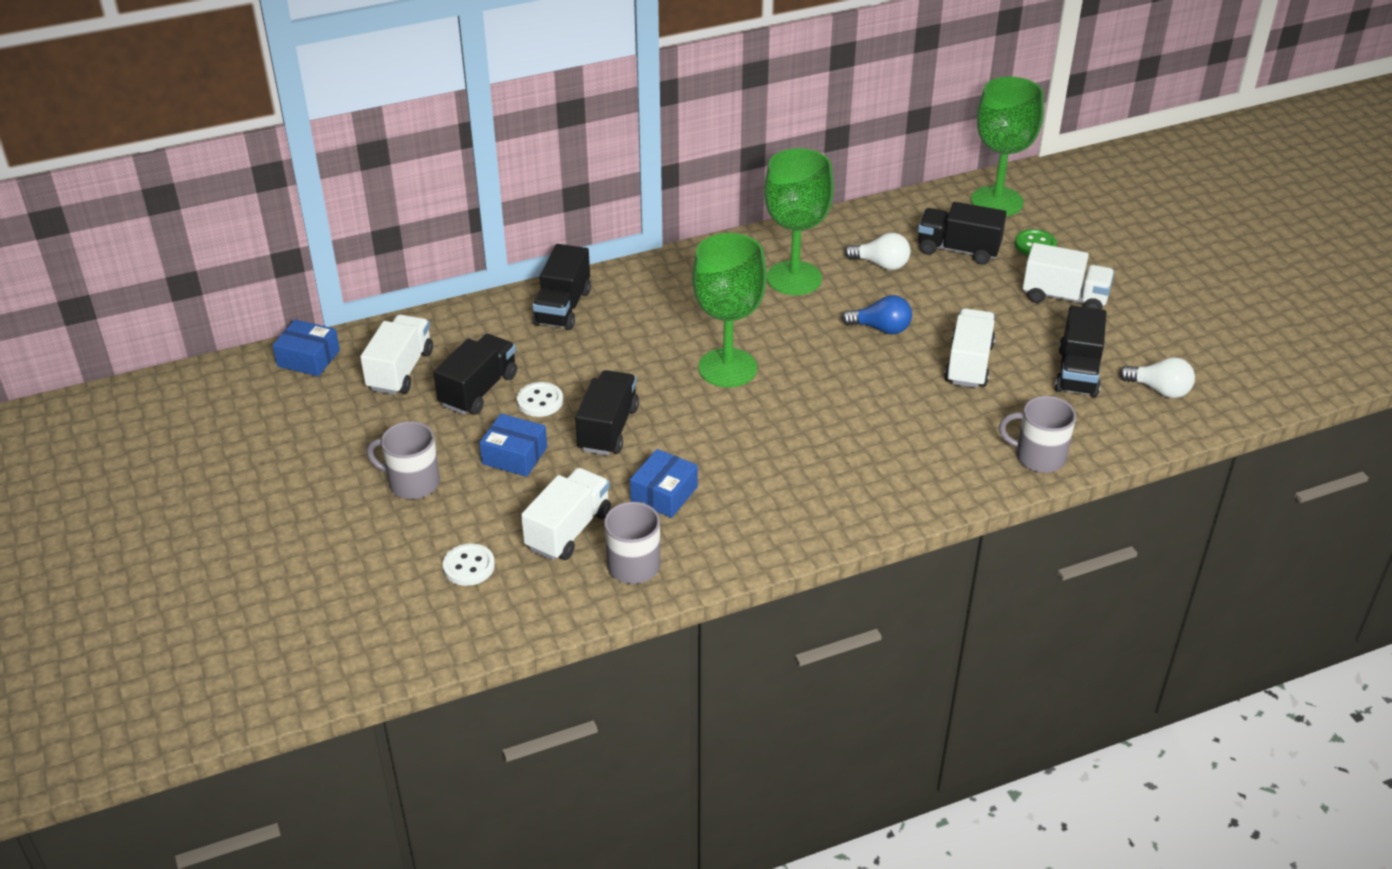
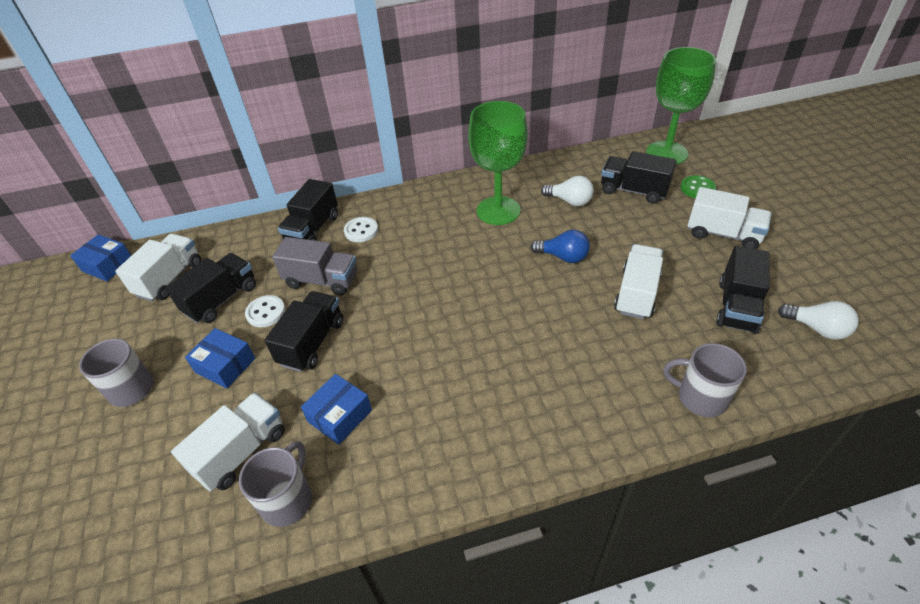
camera: 10 degrees right, 5 degrees up
(469, 566) = (137, 488): white button -> white button (361, 231)
(596, 365) = (322, 280): none -> grey truck
(727, 368) = (428, 288): green goblet -> none

